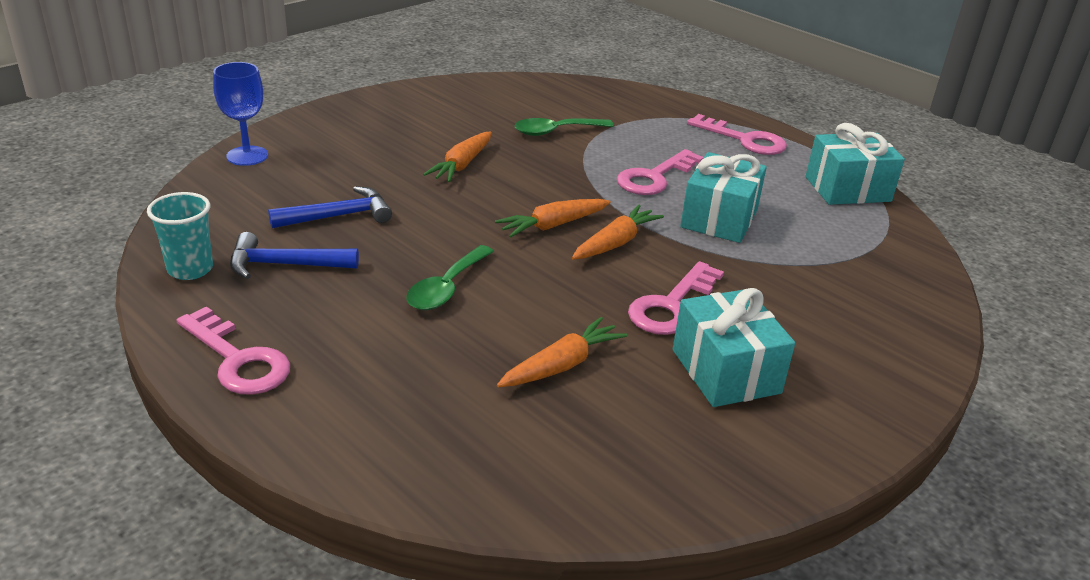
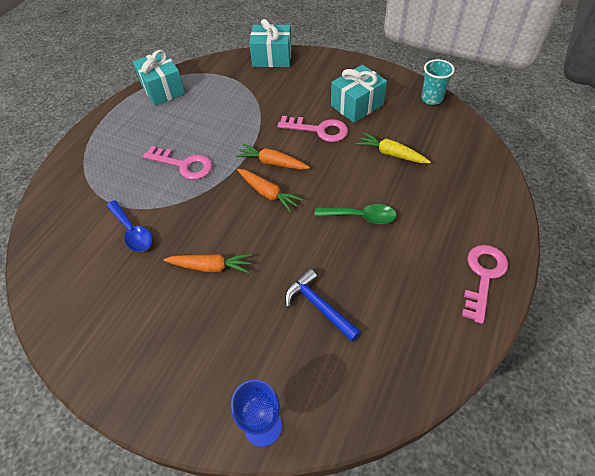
camera: 105 degrees left, 20 degrees up
(190, 269) = (431, 356): turquoise cup -> turquoise cup (431, 99)
(284, 265) = (391, 305): blue hammer -> none
(556, 131) = (132, 231): green spoon -> blue spoon
(562, 365) = (391, 154): orange carrot -> yellow carrot
(719, 218) = (222, 129): turquoise gift -> turquoise gift (272, 57)
(744, 140) = (111, 136): pink key -> none

